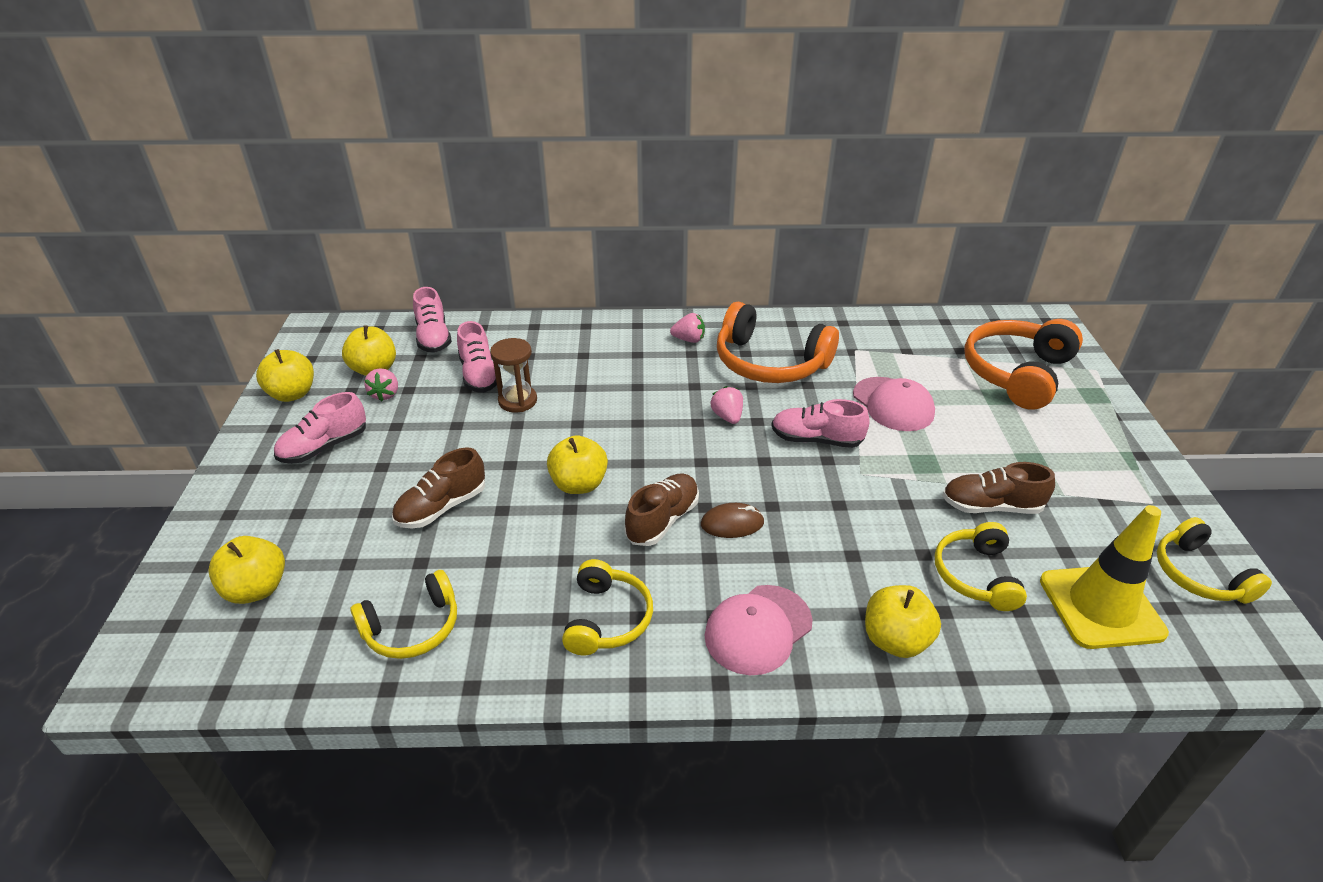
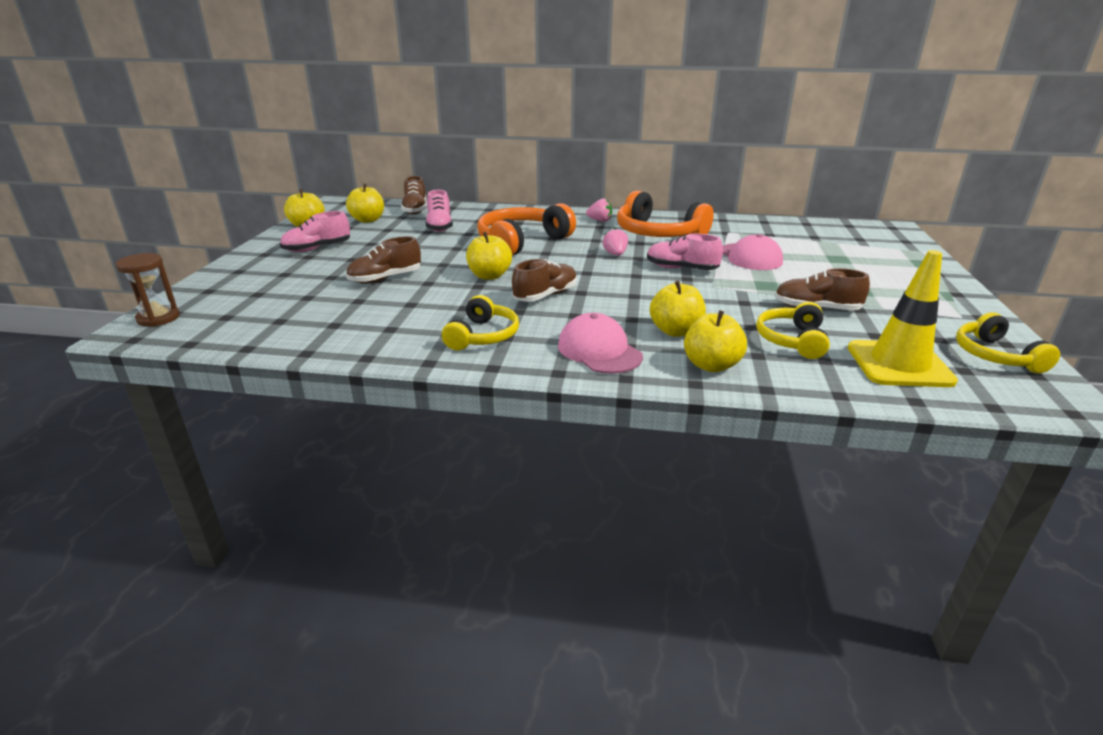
camera: 10 degrees right, 10 degrees down
(257, 589) = (239, 303): yellow apple -> yellow apple (675, 331)
(385, 394) = (370, 230): pink strawberry -> none
(412, 627) = (338, 328): yellow headphones -> none
(433, 338) = (415, 210): pink shoe -> brown shoe
(517, 401) = (462, 238): brown hourglass -> brown hourglass (158, 318)
(732, 523) = (599, 301): brown mouse -> none
(758, 629) = (599, 350): pink cap -> pink cap turned 90 degrees clockwise
(1017, 373) = (859, 249): orange headphones -> orange headphones (522, 242)

